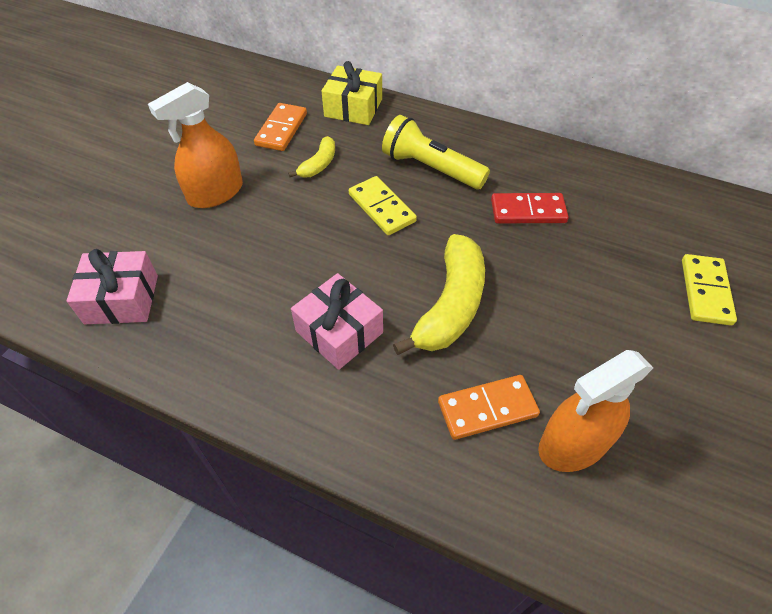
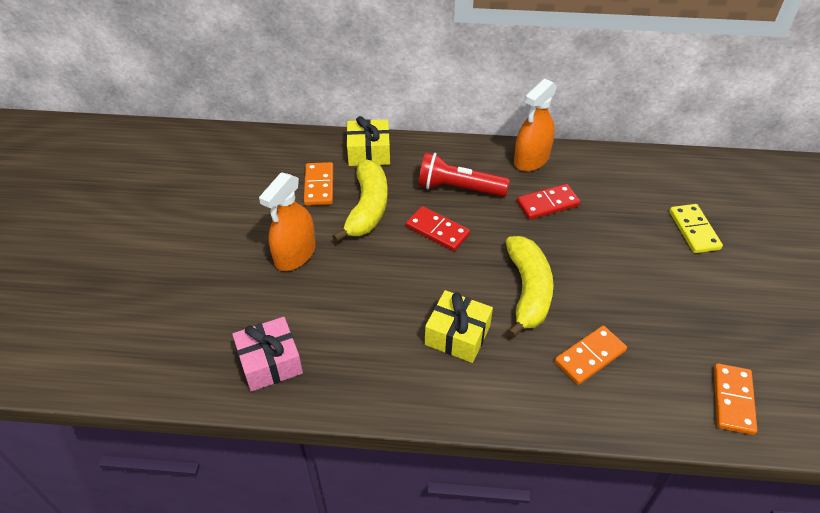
camera: 20 degrees left, 5 degrees down
(319, 164) = (367, 208): yellow banana -> yellow banana, size x1.95
(339, 332) = (457, 335): pink gift -> yellow gift
(381, 208) = (437, 231): yellow domino -> red domino
(431, 168) = (458, 188): yellow flashlight -> red flashlight
(573, 444) = (656, 361): orange spray bottle -> orange spray bottle (531, 159)
(658, 533) = (733, 400): none -> orange domino

